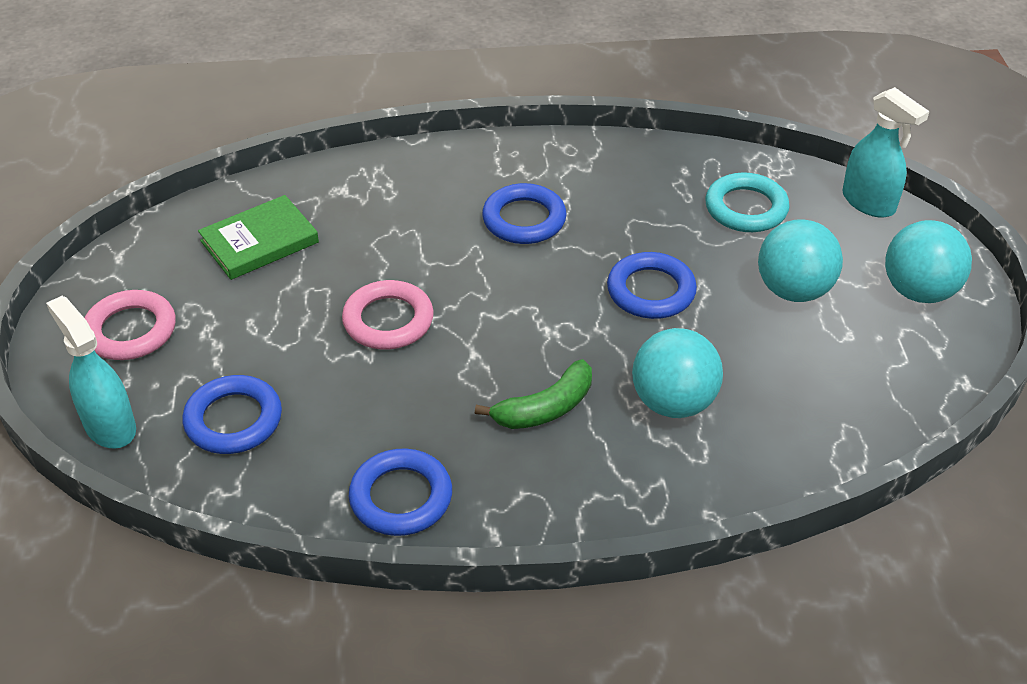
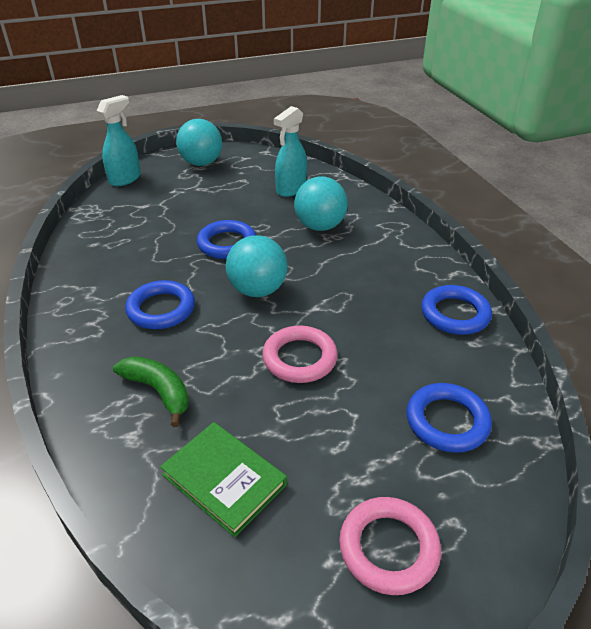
camera: 105 degrees left, 5 degrees down
(110, 426) = (507, 510): turquoise spray bottle -> turquoise spray bottle (291, 189)
(545, 408) = (348, 269): green banana -> green banana (158, 391)
(746, 208) = (135, 217): turquoise ring -> none
(793, 290) = (211, 197): turquoise ball -> turquoise ball (257, 290)

